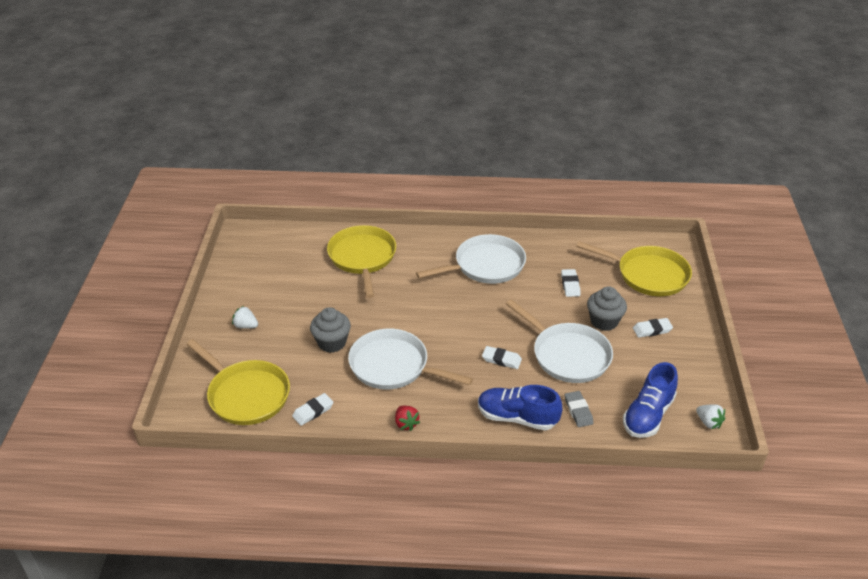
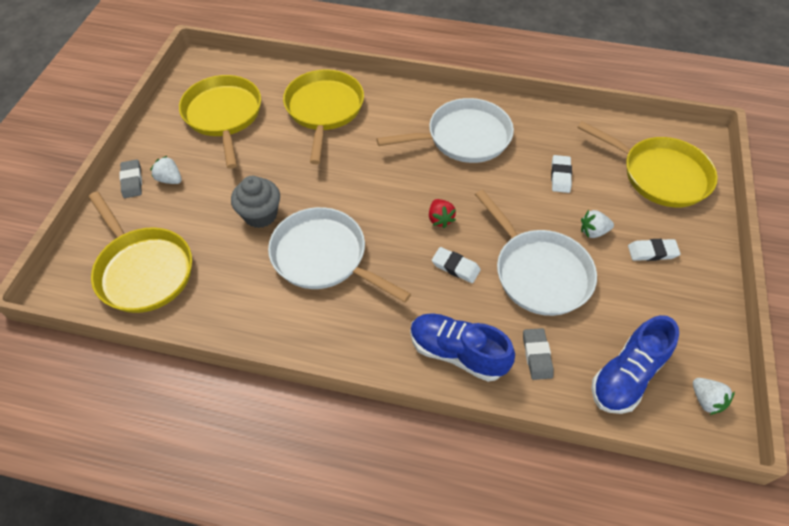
camera: 10 degrees right, 15 degrees up
(213, 331) = (132, 181): none -> grey eraser
(276, 272) = (223, 115): none -> yellow pan
(313, 411) = (213, 305): white eraser -> none
(406, 424) = (319, 340): red strawberry -> red strawberry (440, 219)
(604, 321) = (593, 231): grey cupcake -> white strawberry

